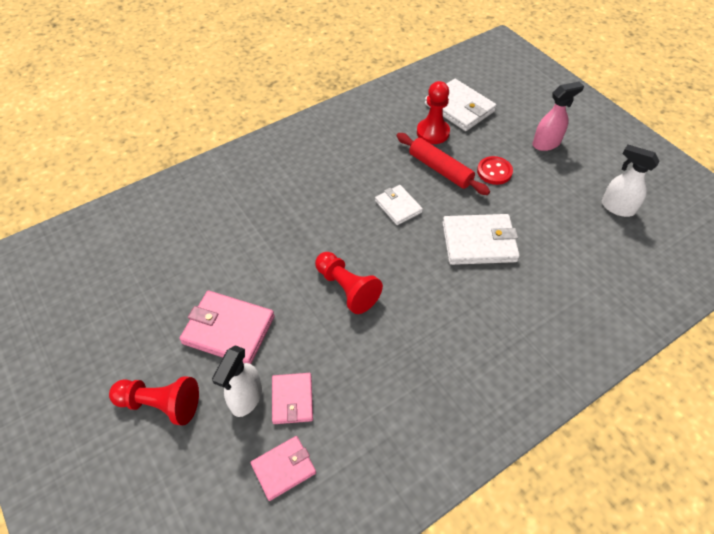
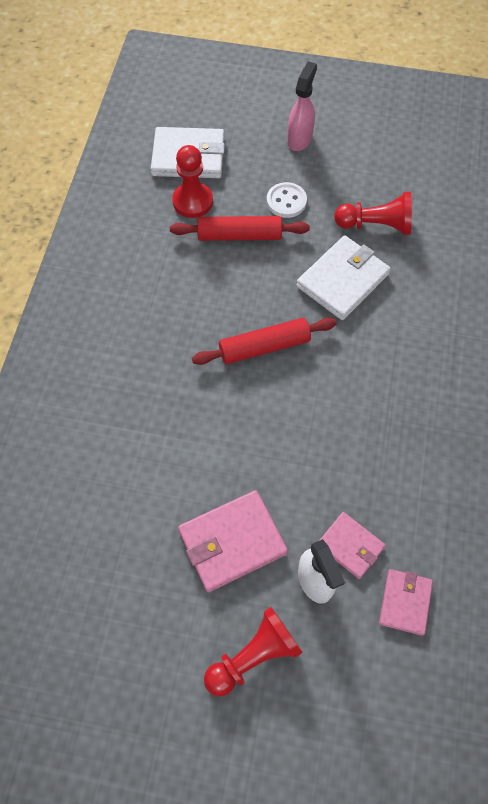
camera: 45 degrees left, 10 degrees up
(347, 289) = (286, 415): red pawn -> red pawn (376, 225)
(380, 240) = (264, 347): none -> red rolling pin
(398, 206) = (243, 302): white wallet -> none
(494, 171) = (286, 201): red button -> white button
(617, 207) = (410, 161): white spray bottle -> none

